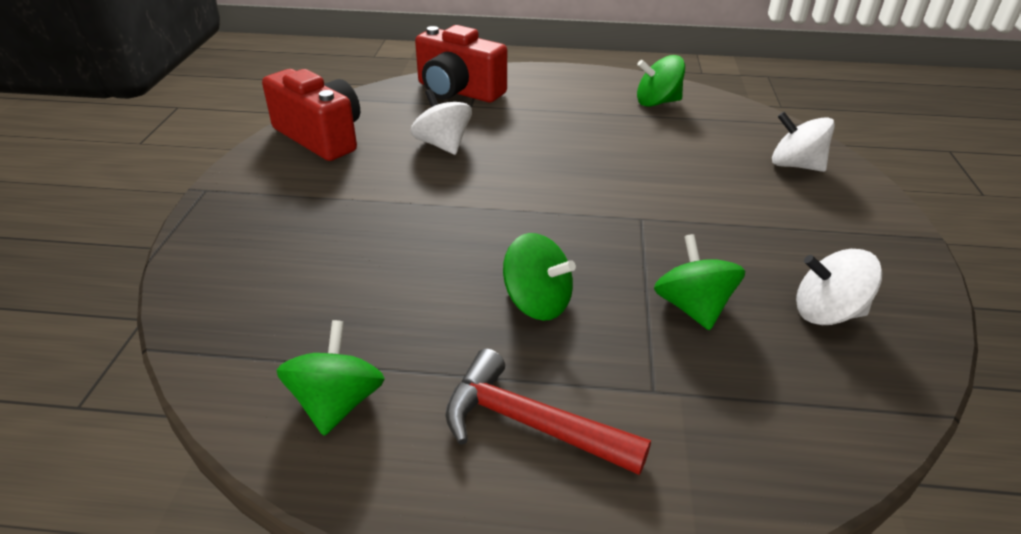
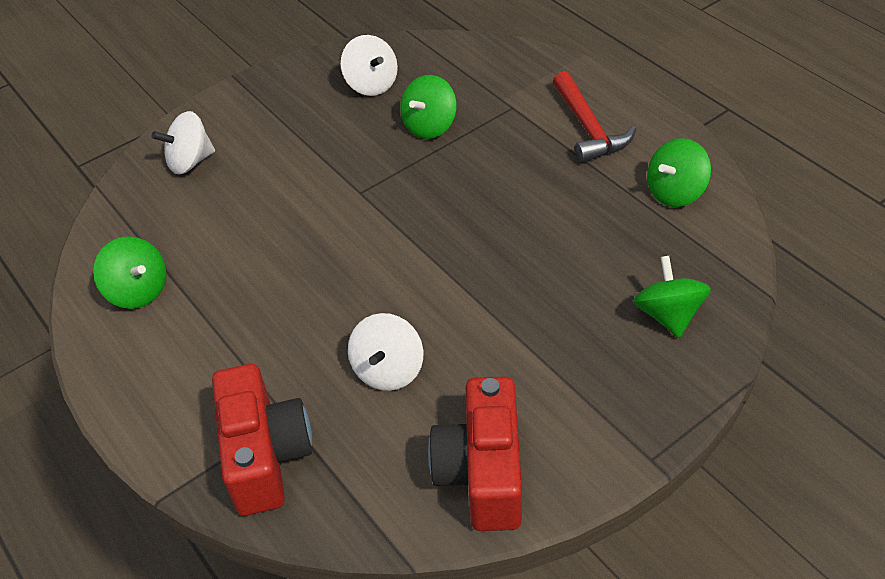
camera: 130 degrees left, 10 degrees up
(537, 302) = (507, 180): green spinning top -> green spinning top (668, 315)
(795, 165) = (190, 161): white spinning top -> white spinning top turned 75 degrees clockwise

